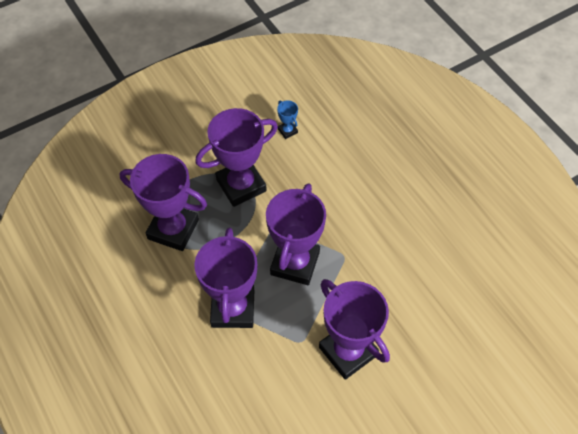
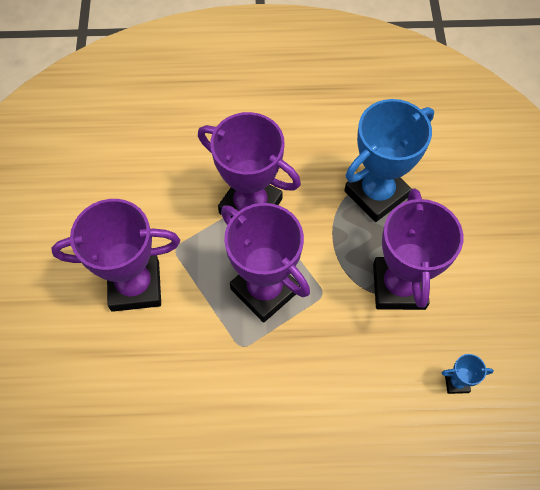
camera: 120 degrees right, 5 degrees up
(173, 229) = (376, 194): purple trophy -> blue trophy

